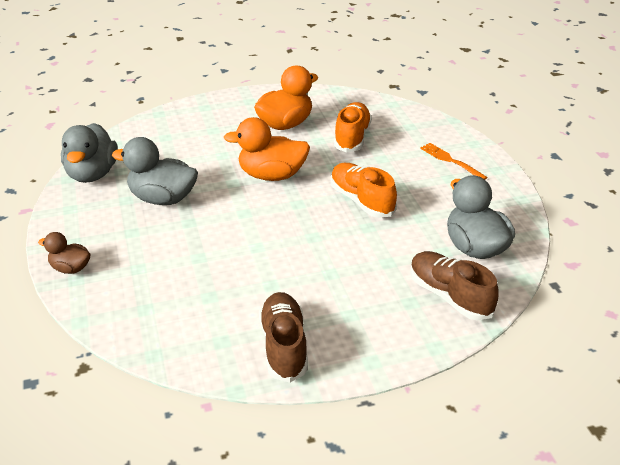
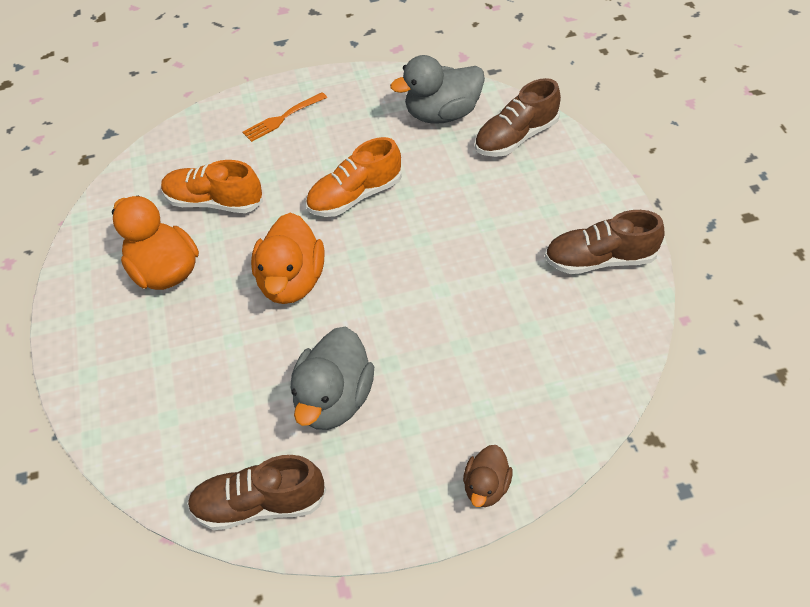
camera: 85 degrees left, 15 degrees up
(92, 174) = (259, 504): grey duck -> brown shoe

